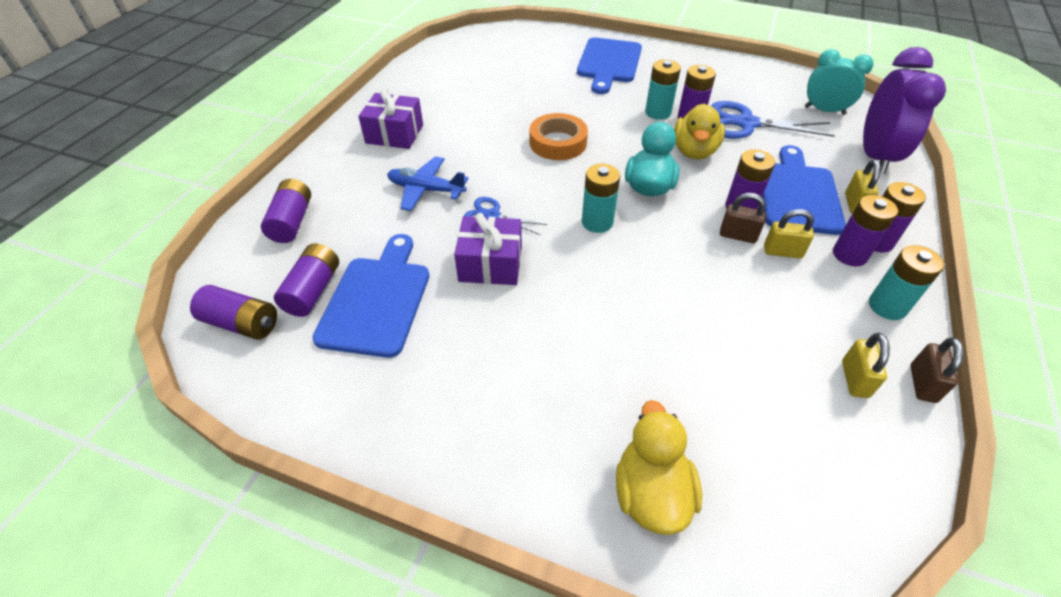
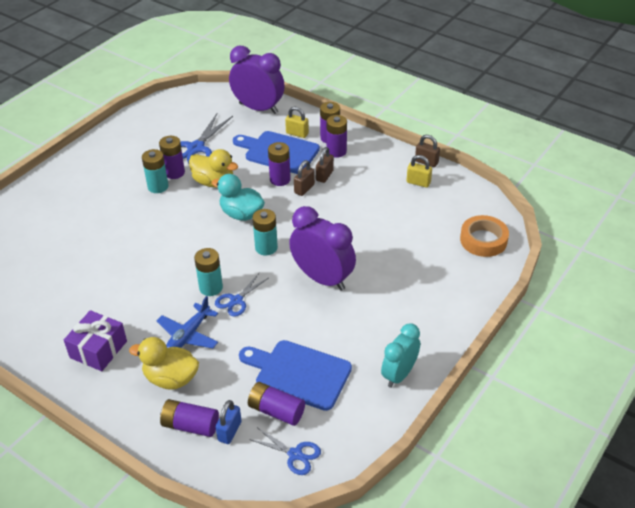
camera: 75 degrees left, 5 degrees down
(242, 323) = (295, 454): purple battery -> blue scissors
(282, 255) = (229, 431): none -> blue padlock
(490, 264) = (285, 308): purple gift -> none
(558, 142) = (166, 249): orange tape -> orange tape (483, 240)
(560, 291) = (322, 278): none -> purple clock
(608, 63) = (70, 195): blue cutting board -> none
(651, 493) = (464, 272): yellow duck -> yellow duck (171, 378)
(782, 252) = (324, 175): yellow padlock -> brown padlock
(824, 110) = (201, 110): turquoise clock -> turquoise clock (399, 374)
(887, 306) = (377, 153): turquoise battery -> turquoise battery (211, 287)

